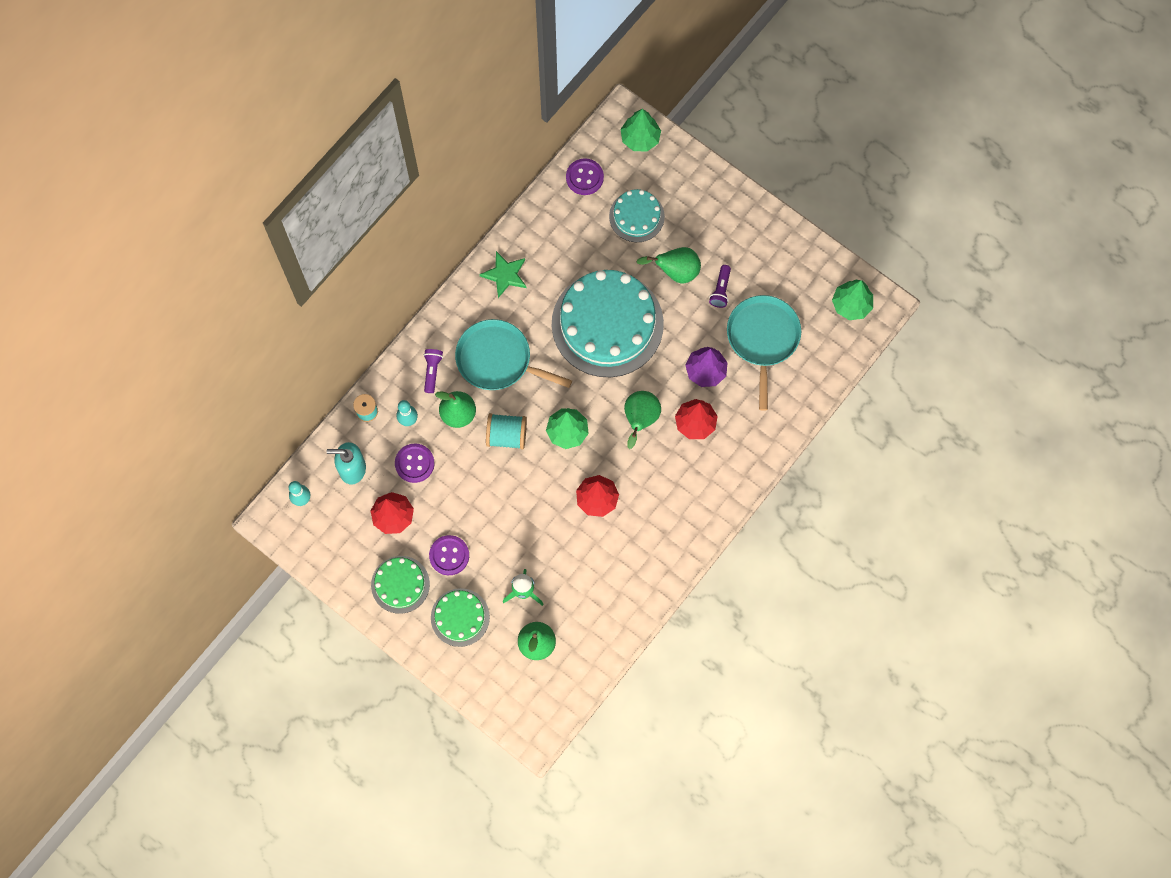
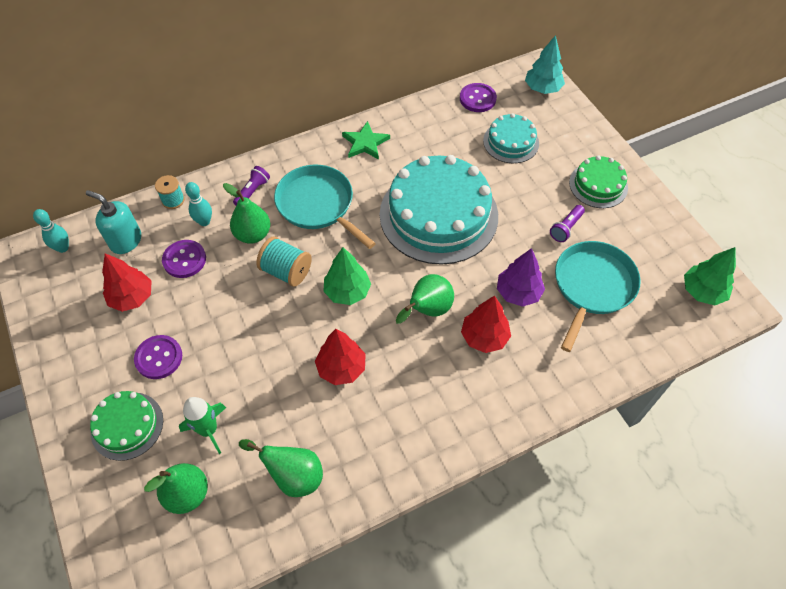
camera: 25 degrees right, 15 degrees down
(400, 584) = (92, 364): green cake -> green cake (598, 185)
(640, 138) = (542, 88): green tree -> turquoise tree
(675, 271) = (527, 197): green pear -> green pear (293, 476)

